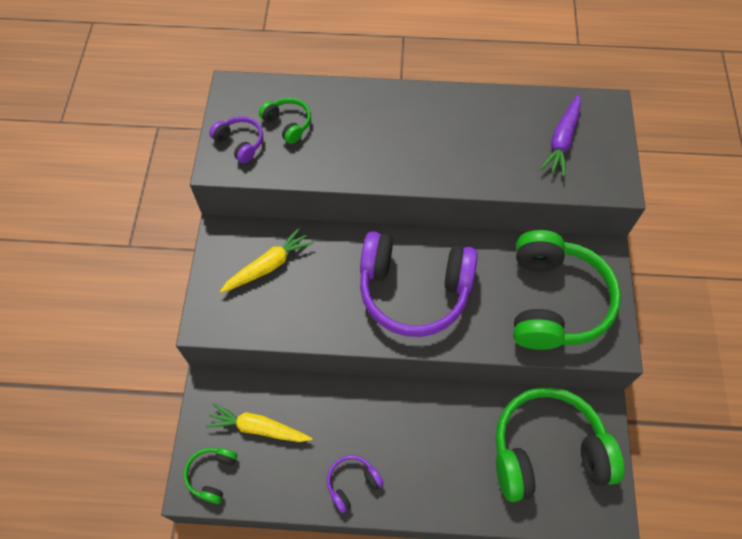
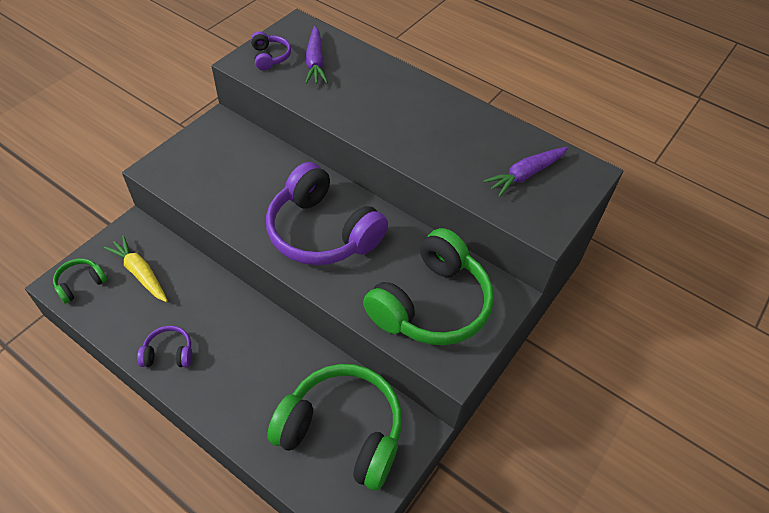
camera: 30 degrees right, 10 degrees down
(268, 266) = (231, 157): yellow carrot -> none
(288, 124) = (315, 62): green headphones -> purple carrot

